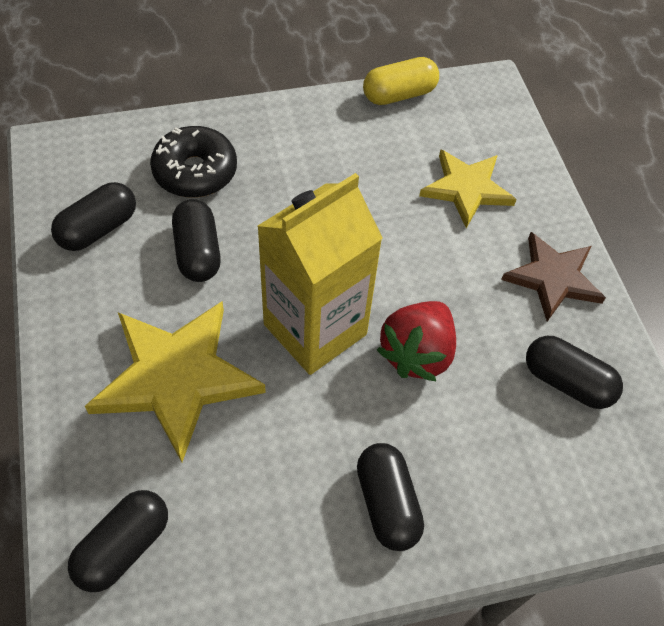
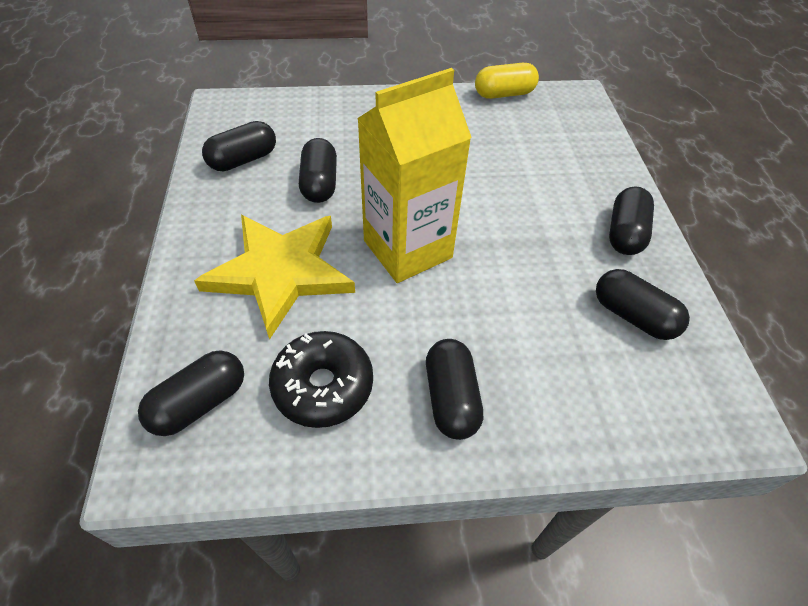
camera: 10 degrees right, 5 degrees down
(195, 172) = (330, 129): black donut -> black donut (323, 386)
(417, 353) = (495, 277): red strawberry -> none
(466, 189) = (553, 161): yellow star -> none
(553, 278) = (624, 233): brown star -> black capsule

